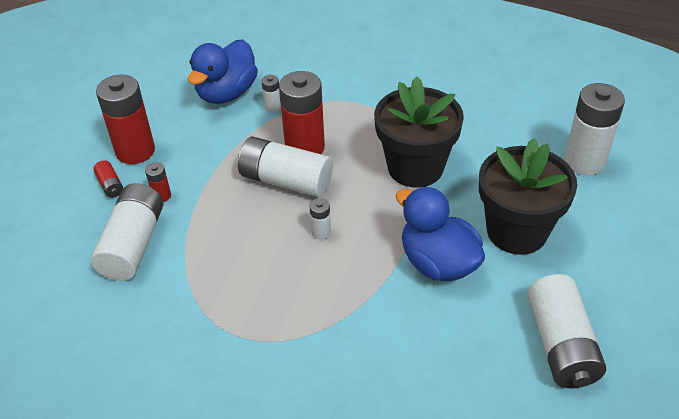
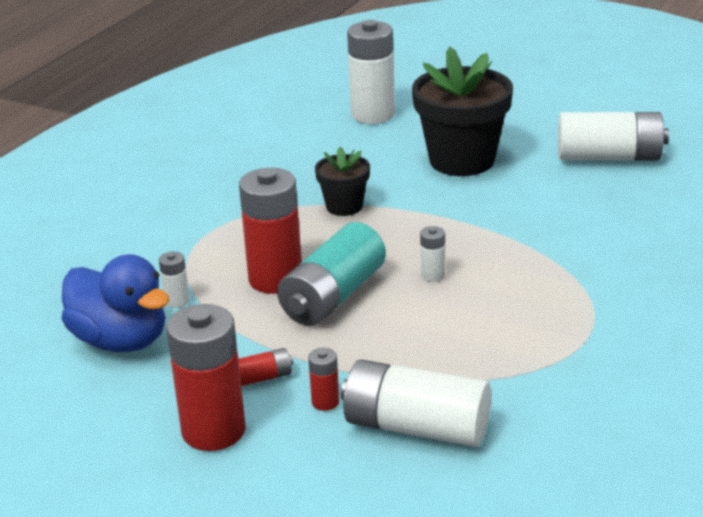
camera: 80 degrees left, 15 degrees down
(110, 185) = (283, 454): red battery -> red battery (262, 377)
(286, 181) = (333, 296): white battery -> turquoise battery
(415, 167) = (344, 206): black flower pot -> black flower pot, size x0.53
(438, 263) = (496, 206): blue duck -> none

